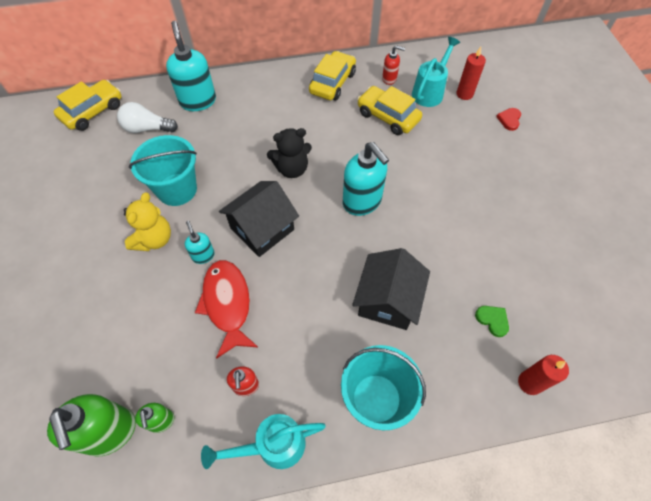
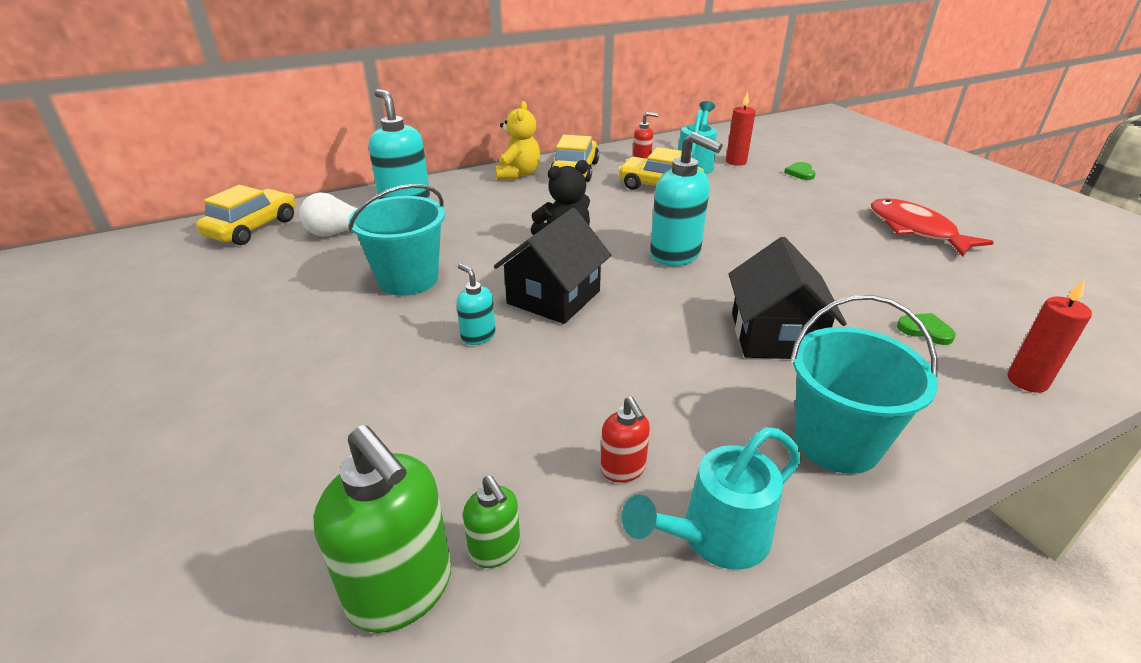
camera: 15 degrees left, 25 degrees down
(154, 239) = (392, 332): yellow teddy bear -> yellow teddy bear (518, 174)
(227, 304) = (541, 379): red fish -> red fish (915, 230)
(509, 119) = (800, 173): red heart -> green heart

